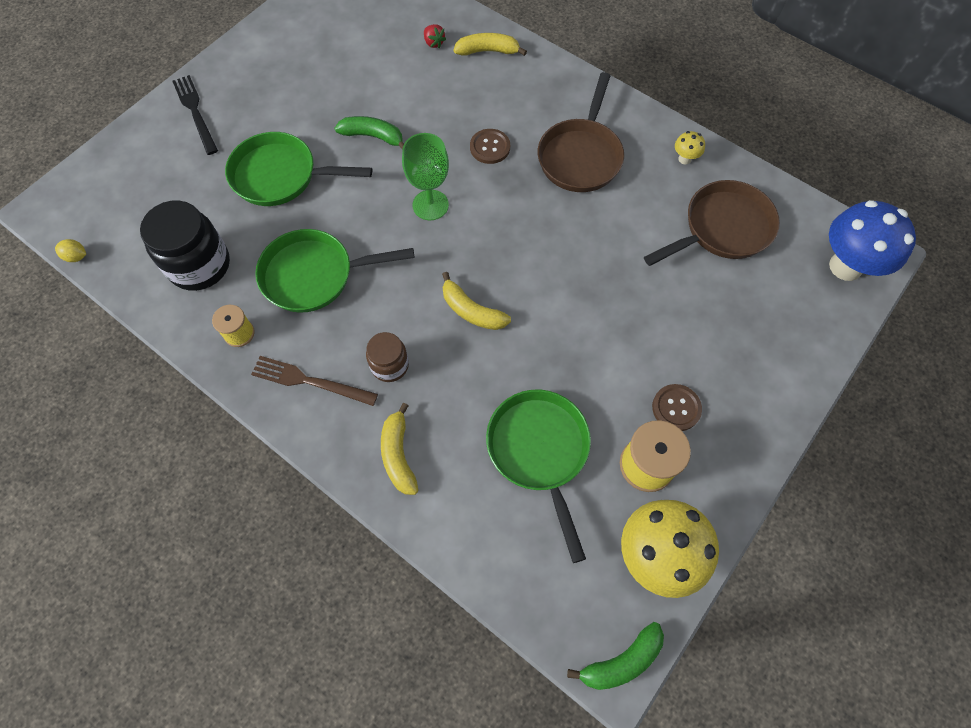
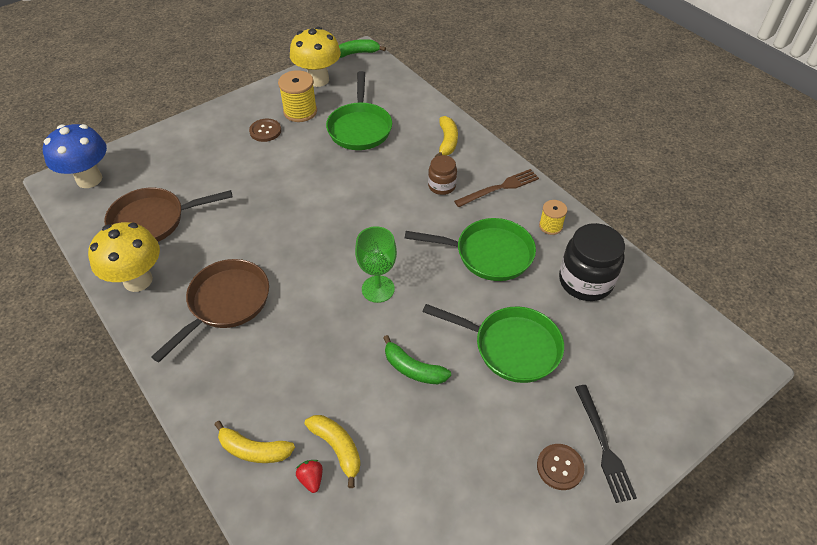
camera: 165 degrees left, 15 degrees down
(76, 257) = (697, 311): yellow lemon -> none
(310, 381) = (499, 188): brown fork -> brown fork turned 60 degrees counterclockwise
(471, 311) = (372, 206): yellow banana -> yellow banana (337, 448)
(490, 147) = (303, 331): brown button -> brown button (560, 467)
(684, 159) = (138, 280): yellow mushroom -> yellow mushroom, size x2.35

